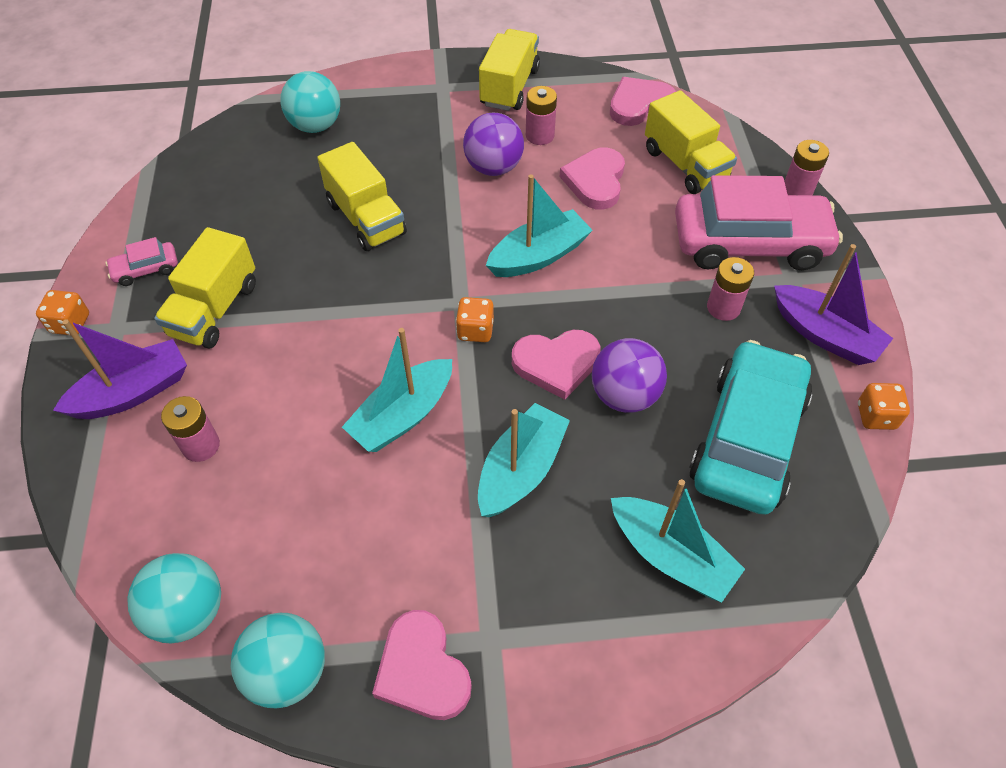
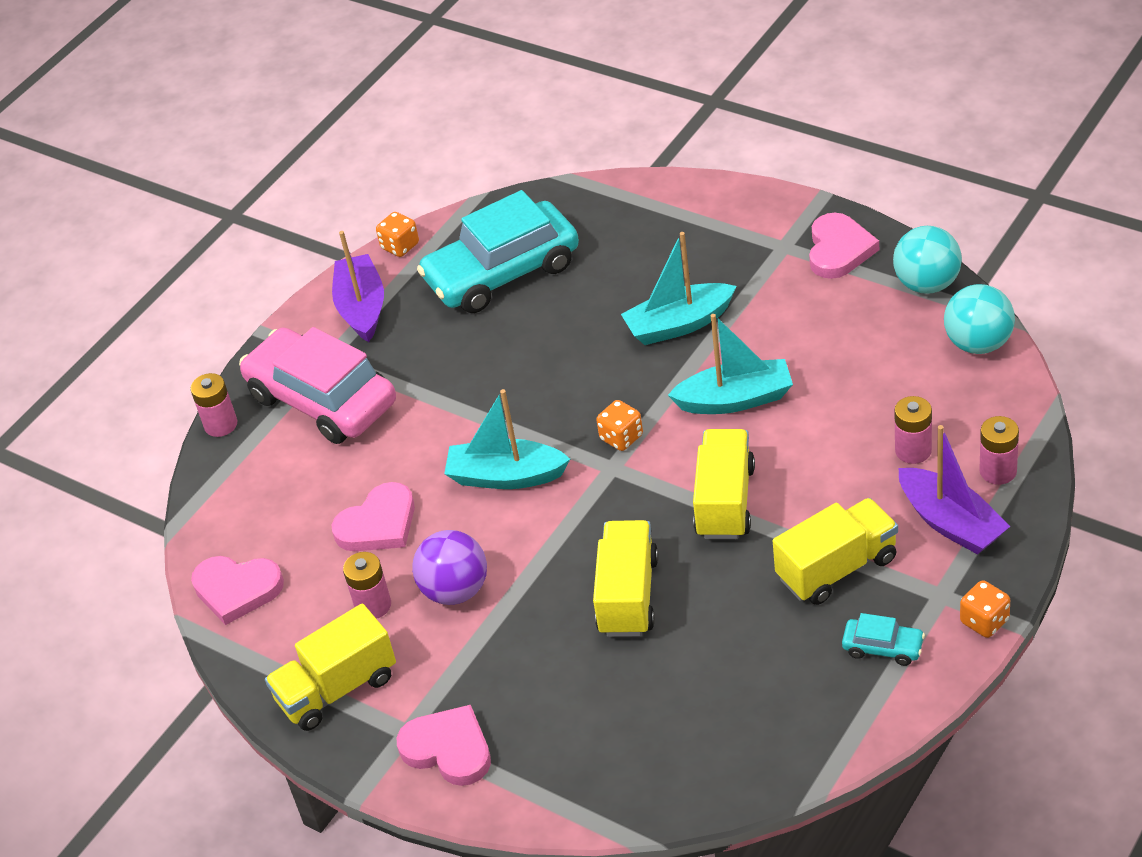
camera: 135 degrees left, 10 degrees down
(133, 392) = (951, 523): purple boat -> purple boat turned 135 degrees counterclockwise
(146, 269) = (883, 647): pink car -> turquoise car
(316, 126) = (590, 751): turquoise ball -> none
(556, 364) = (582, 381): pink heart -> pink heart (448, 749)
(624, 395) = (555, 337): purple ball -> none
(671, 556) = (628, 236): turquoise boat -> none
(685, 165) = (280, 499): yellow truck -> yellow truck (725, 502)
(723, 308) = (409, 361): pink battery -> pink battery (998, 471)

